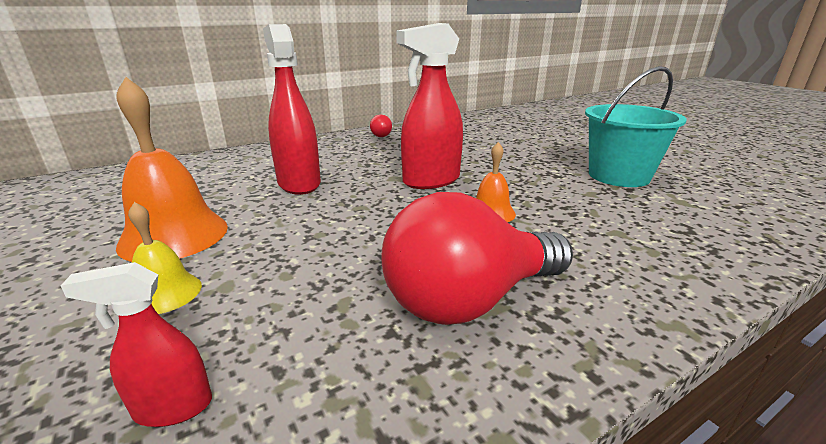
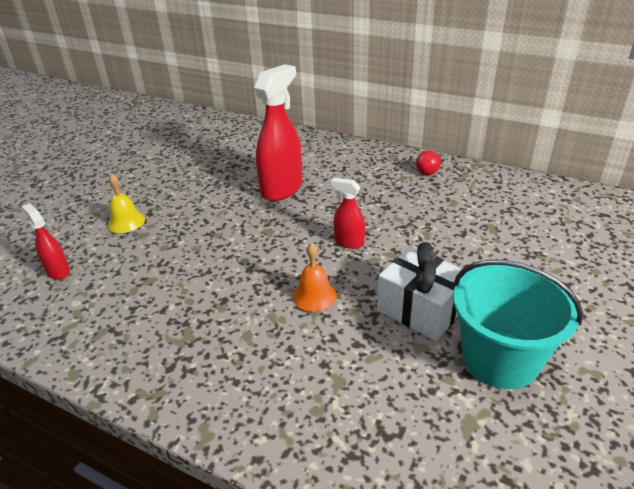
camera: 60 degrees right, 10 degrees up
(174, 235) = (178, 190): orange bell -> none
(431, 181) = (349, 242): red spray bottle -> red spray bottle, size x0.52
(469, 300) = (180, 326): red light bulb -> none
(547, 182) = (421, 309): none -> white gift

